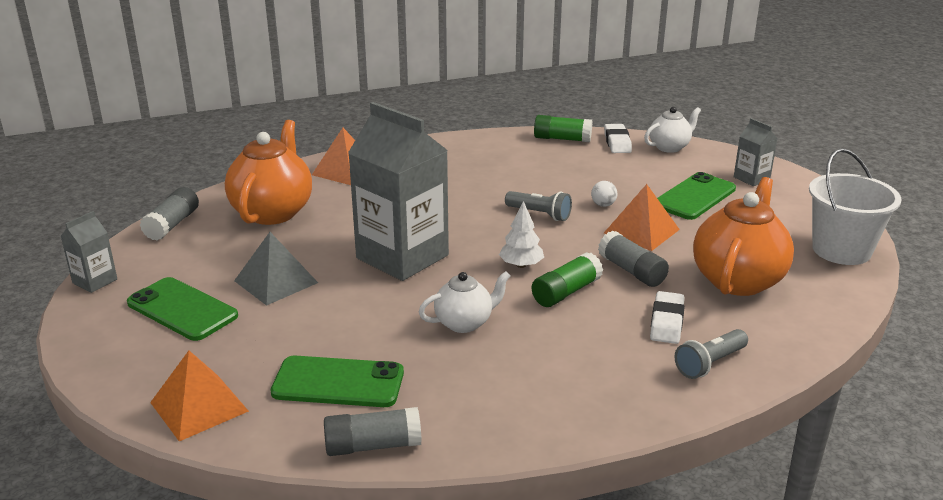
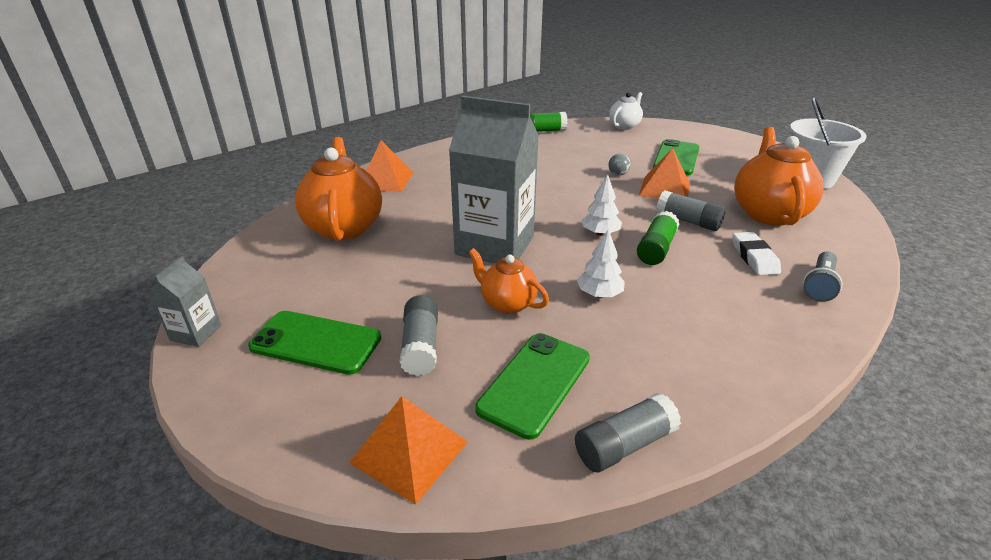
camera: 20 degrees left, 5 degrees up
(172, 225) = (249, 257): grey glue stick -> grey glue stick (421, 346)
(276, 281) = (394, 292): grey pyramid -> none
(338, 383) = (535, 383): green phone -> green phone turned 45 degrees counterclockwise
(369, 312) = (507, 303): none -> orange teapot
(464, 323) = (599, 294): white teapot -> white tree
(539, 214) = (577, 189): grey flashlight -> none
(603, 205) = (618, 174): white ball -> grey ball
(617, 142) = (584, 128): white eraser -> none
(751, 178) = (700, 139): grey carton -> none

